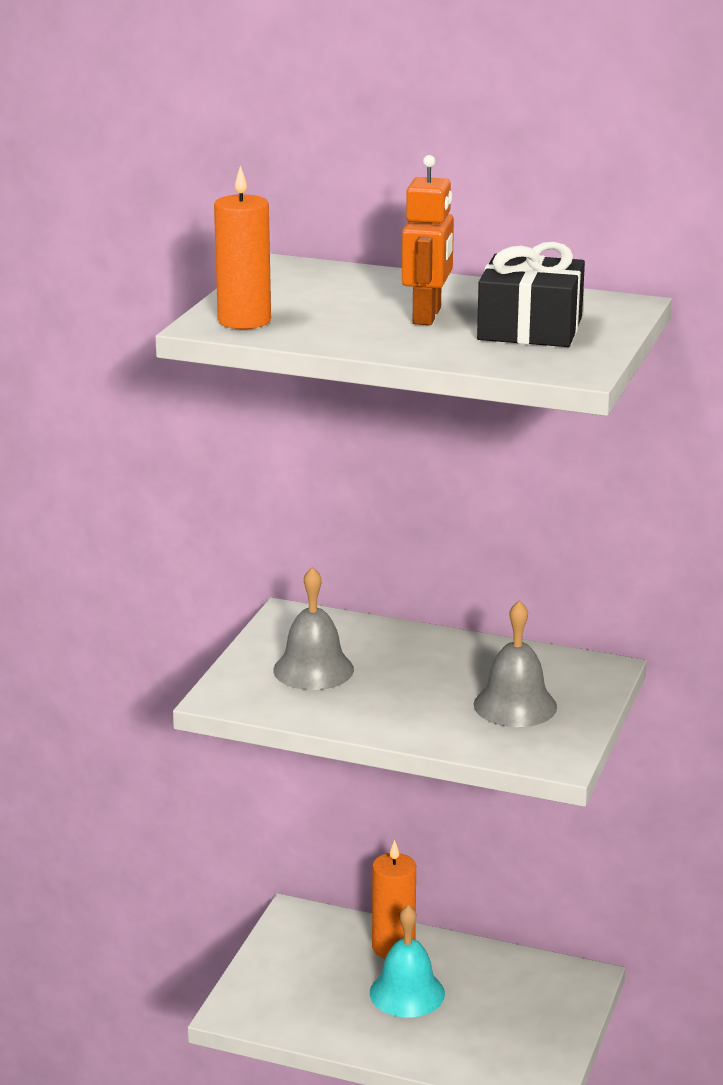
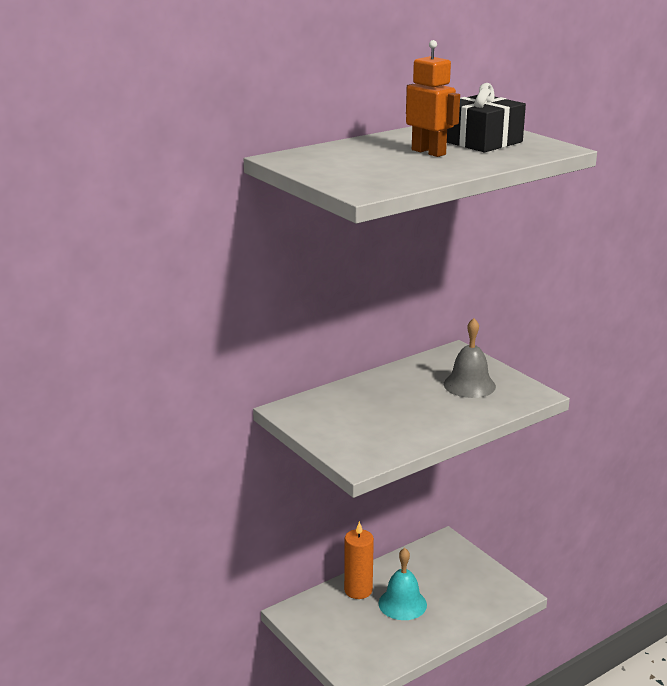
camera: 55 degrees left, 0 degrees up
(244, 321) = (369, 184): orange candle -> none
(313, 669) = (361, 424): grey bell -> none

